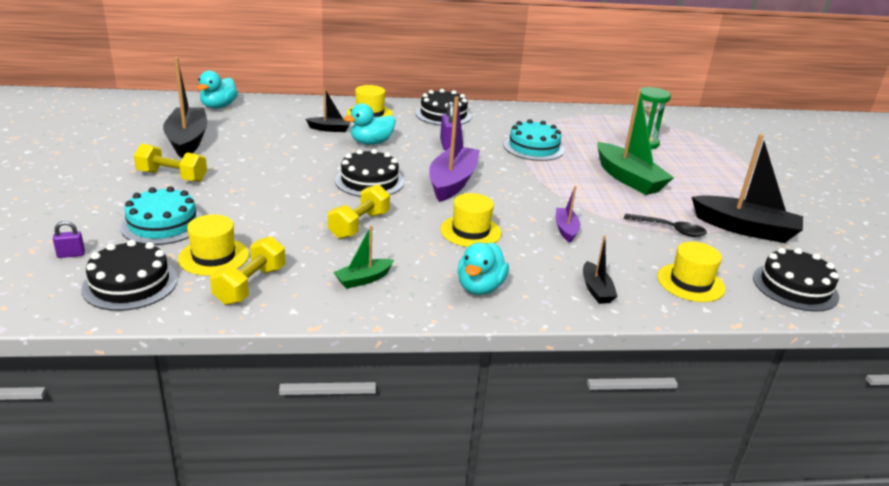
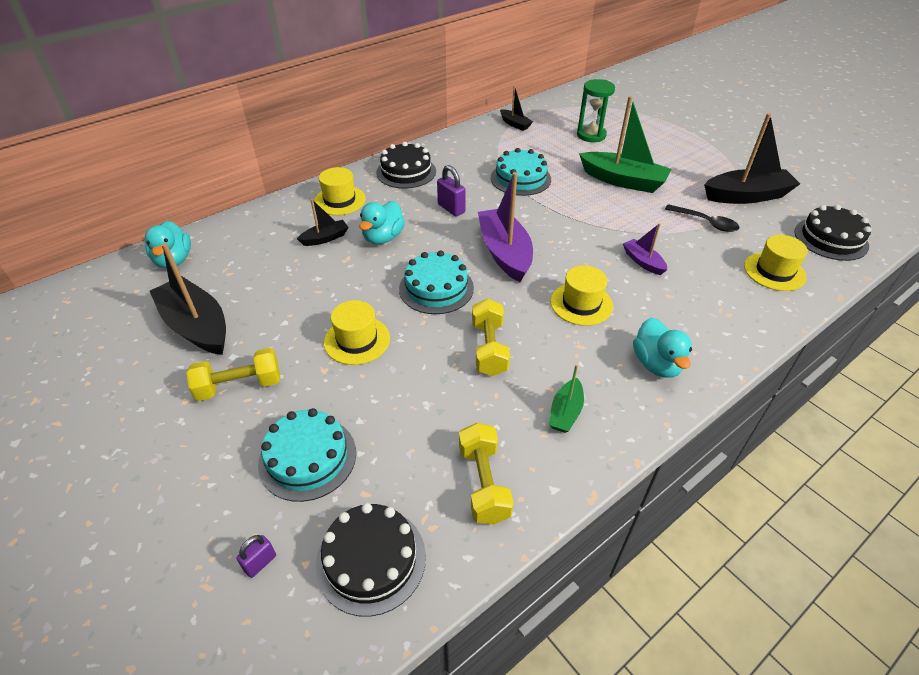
camera: 30 degrees left, 15 degrees up
(213, 257) = (409, 469): yellow hat -> yellow hat (357, 340)
(369, 181) = (436, 288): black cake -> turquoise cake
(596, 290) = (730, 316): black boat -> black boat (515, 124)
(670, 229) = (706, 222): black spoon -> black spoon turned 45 degrees clockwise

